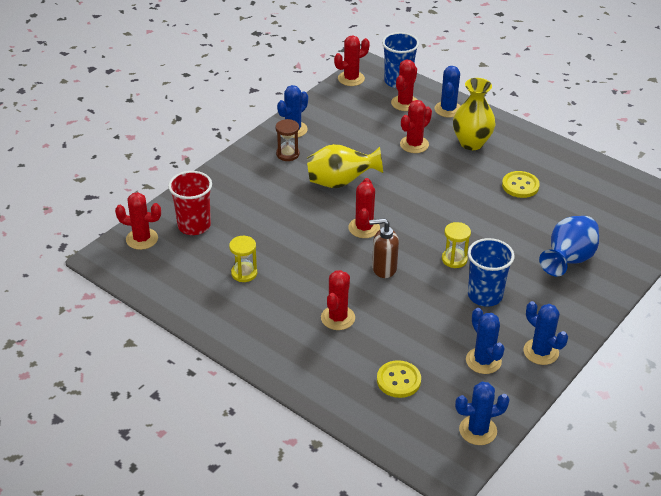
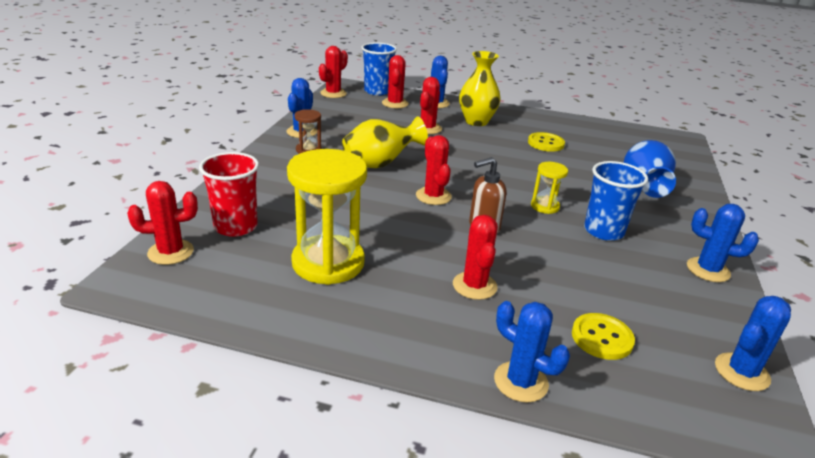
camera: 25 degrees left, 10 degrees down
(244, 273) = (328, 263): yellow hourglass -> yellow hourglass, size x2.09
(483, 361) = (666, 292): blue cactus -> blue cactus (521, 382)

